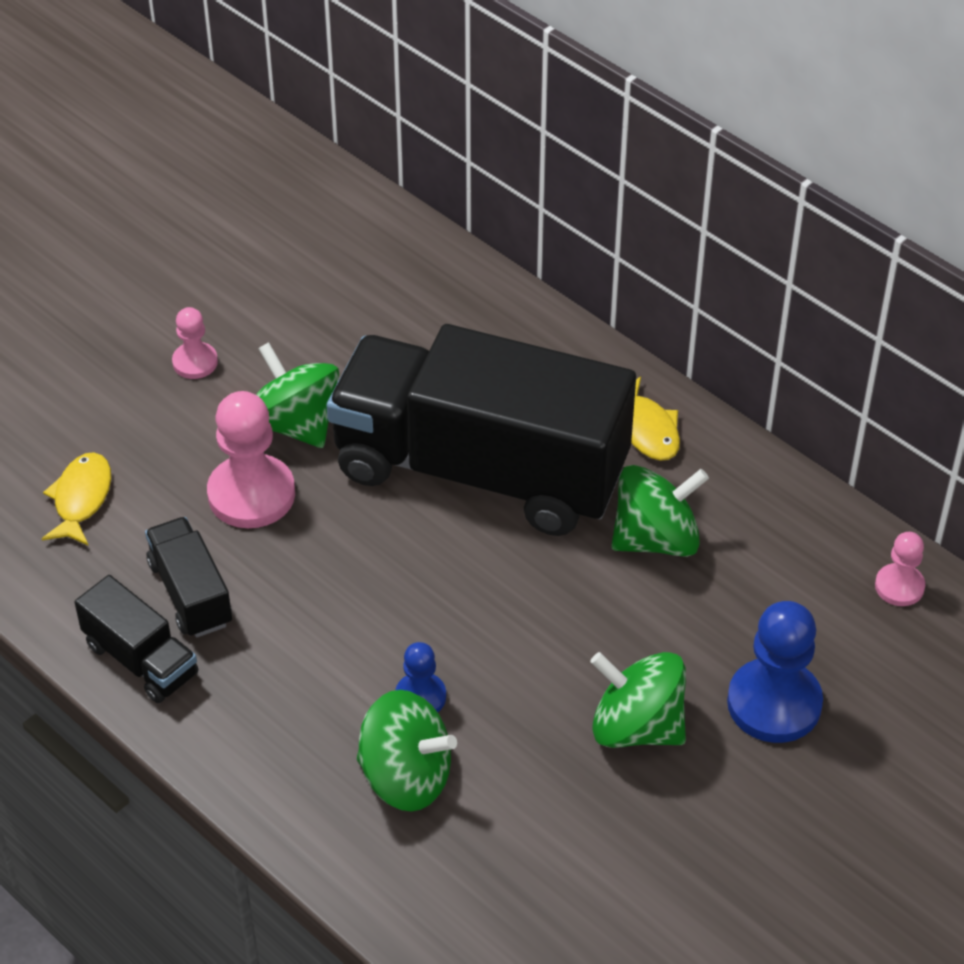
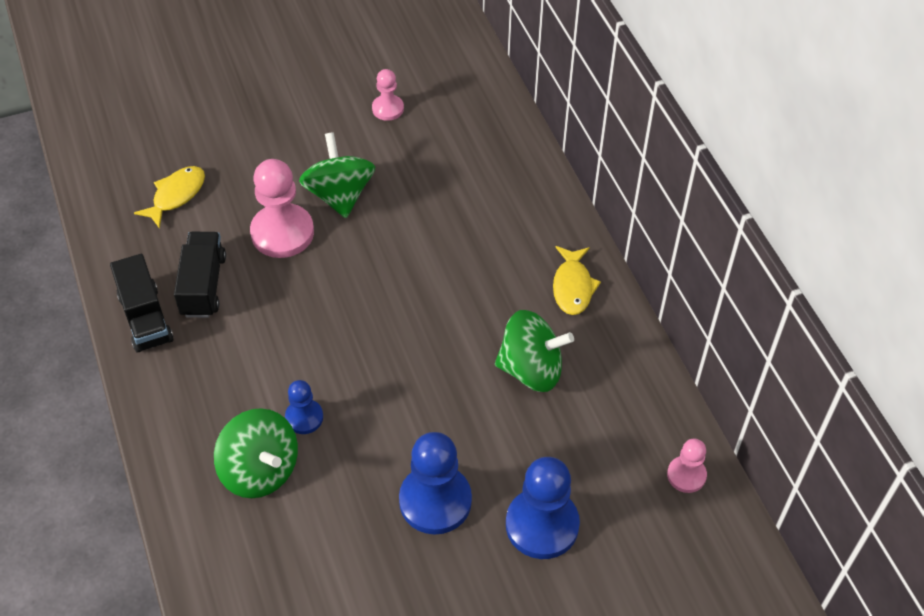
camera: 25 degrees right, 5 degrees up
(195, 362) = (302, 129): pink pawn -> pink pawn (388, 109)
(480, 470) = (440, 273): black truck -> none
(636, 727) = (435, 501): green spinning top -> blue pawn

